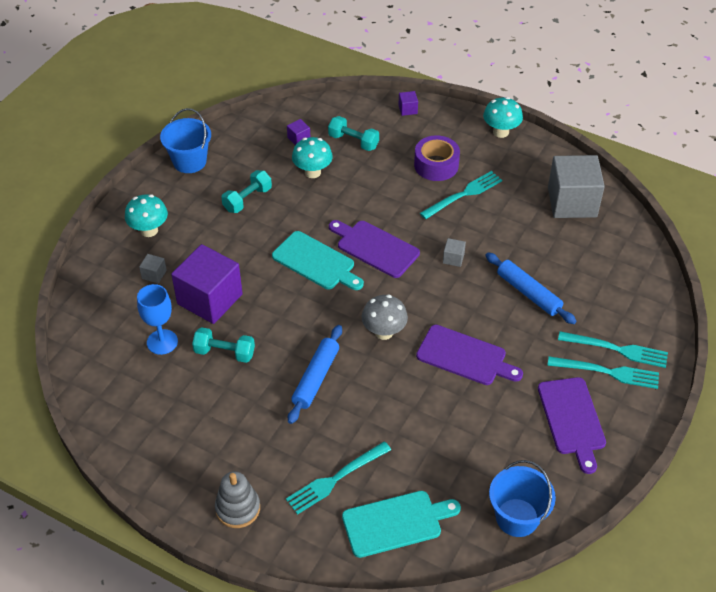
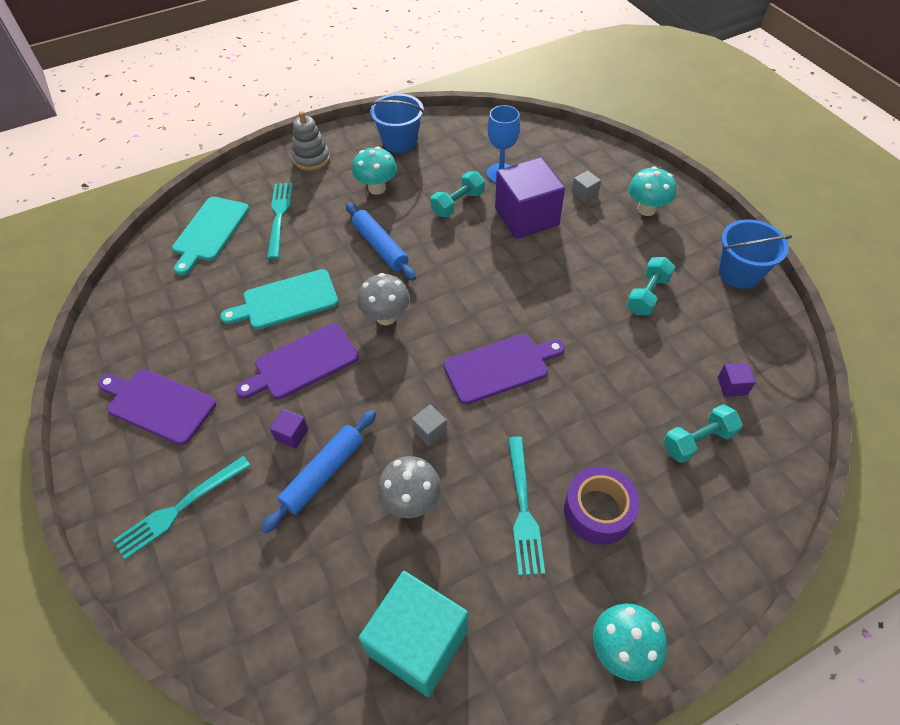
camera: 125 degrees right, 5 degrees up
(247, 199) = (647, 295): turquoise dumbbell -> turquoise dumbbell turned 45 degrees clockwise
(312, 172) = (660, 371): turquoise mushroom -> turquoise mushroom (377, 188)
(316, 262) = (516, 309): turquoise cutting board -> turquoise cutting board (286, 301)
(407, 109) = (738, 547): purple cube -> purple cube (292, 434)
(505, 243) = (411, 501): none -> grey mushroom
(517, 517) = (130, 304): blue bucket -> blue bucket (399, 141)
(528, 293) = (323, 473): blue rolling pin -> blue rolling pin turned 45 degrees counterclockwise
(572, 202) = (418, 642): grey cube -> turquoise cube
(608, 372) = (166, 477): turquoise fork -> none

